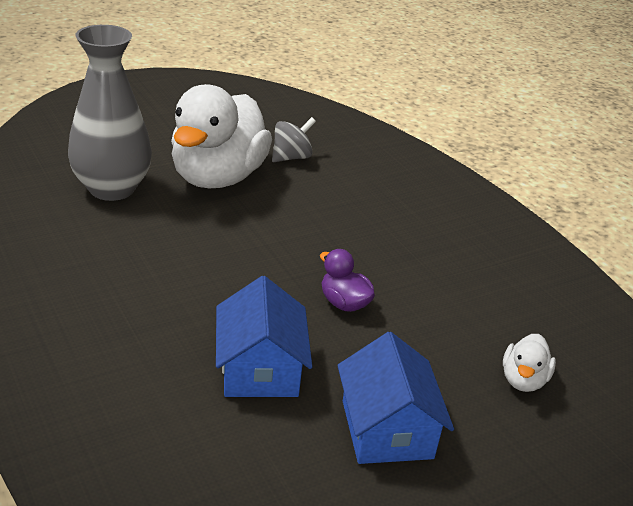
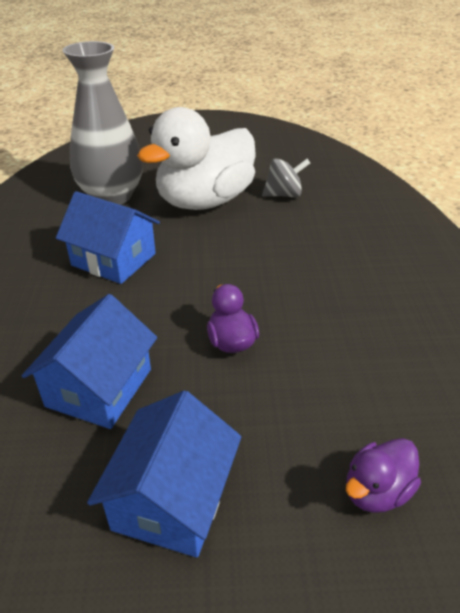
camera: 30 degrees right, 5 degrees up
(173, 254) = (114, 259): none -> blue house
(523, 380) = (376, 491): white duck -> purple duck

